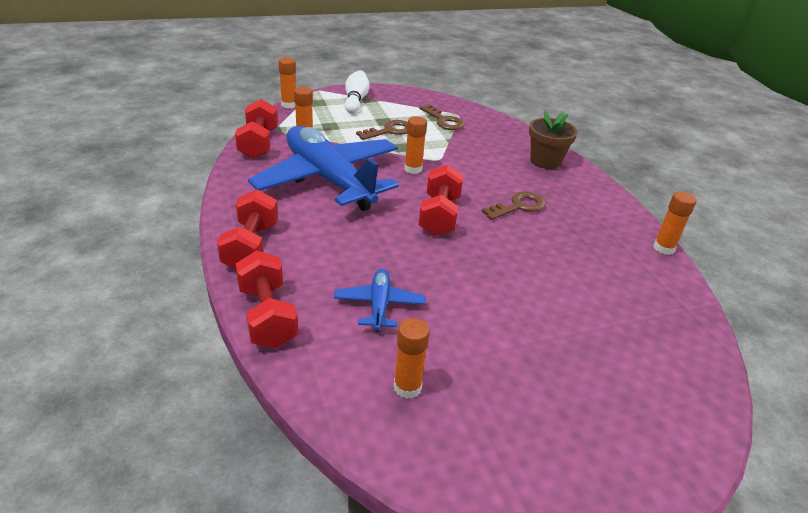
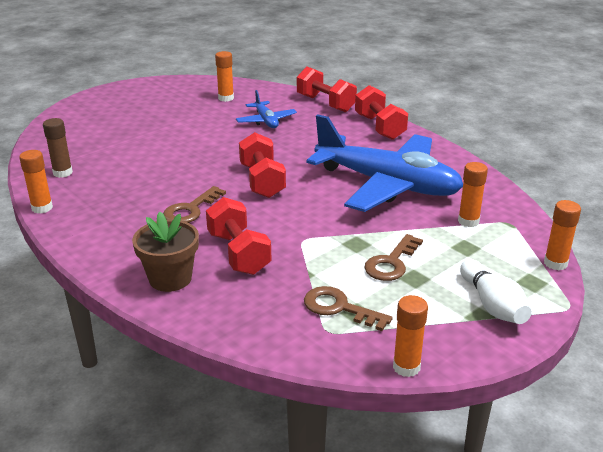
camera: 160 degrees right, 5 degrees down
(258, 144) = (498, 200): red dumbbell -> red dumbbell (238, 253)
(413, 169) = (320, 219): orange glue stick -> orange glue stick (406, 367)
(656, 291) = (62, 173): none -> brown glue stick

